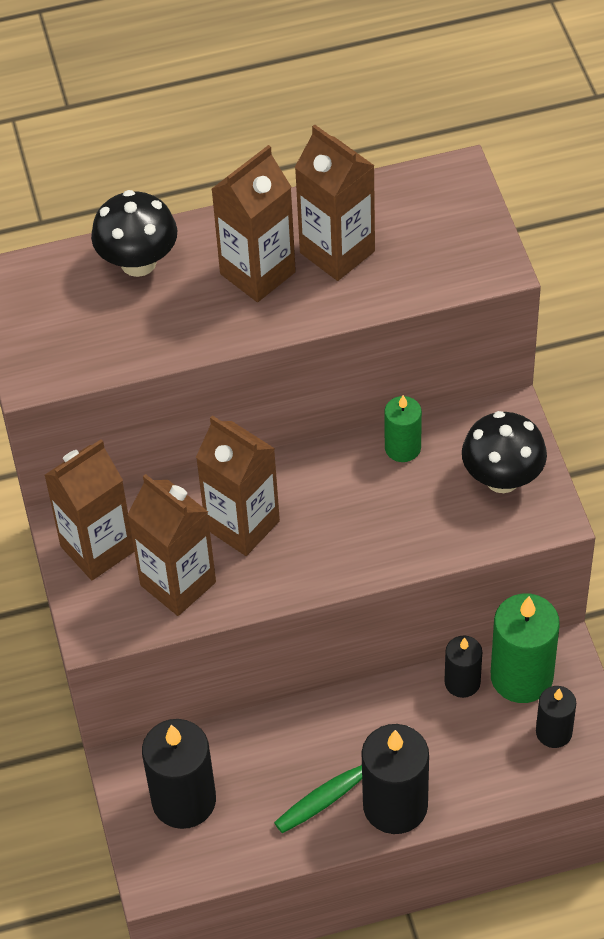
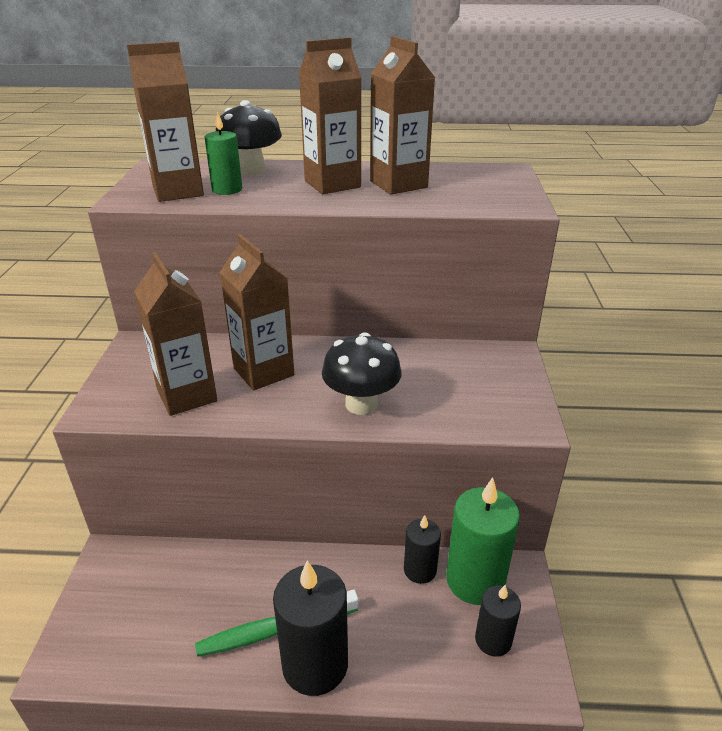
camera: 15 degrees right, 20 degrees down
(97, 549) = (145, 362): brown carton -> brown carton (178, 191)
(184, 800) = (134, 598): black candle -> none
(402, 448) = (416, 354): green candle -> green candle (227, 189)
(502, 478) = (493, 388): black mushroom -> black mushroom (361, 404)

